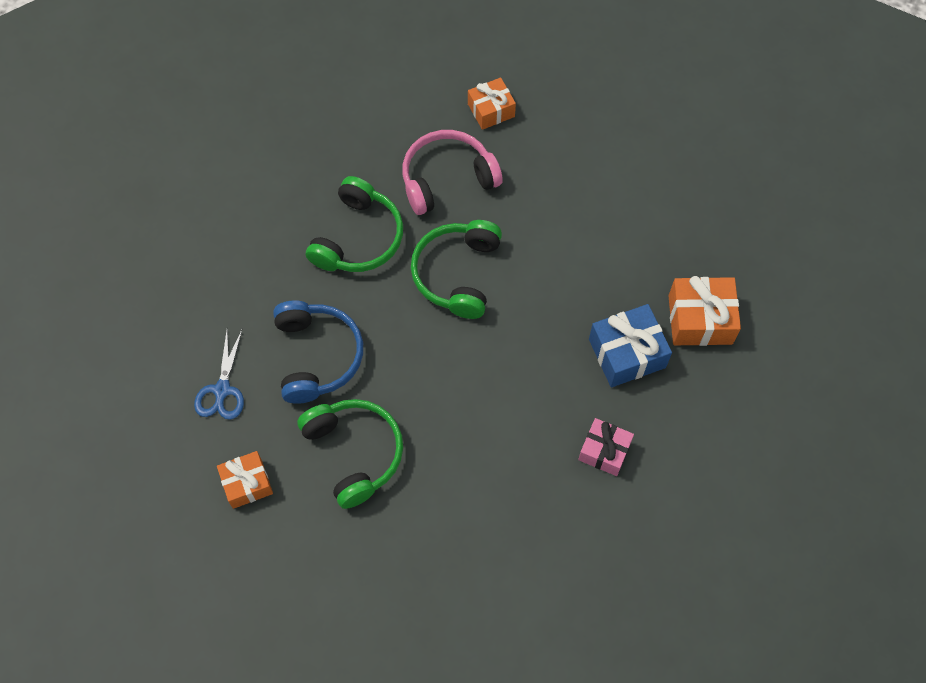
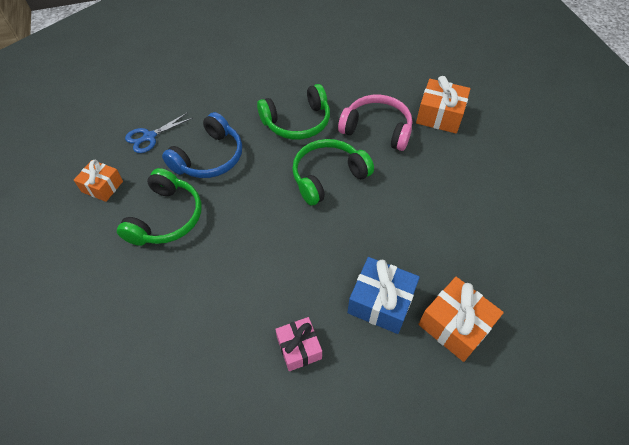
camera: 45 degrees right, 10 degrees down
(491, 110) = (440, 115): orange gift -> orange gift, size x1.50

